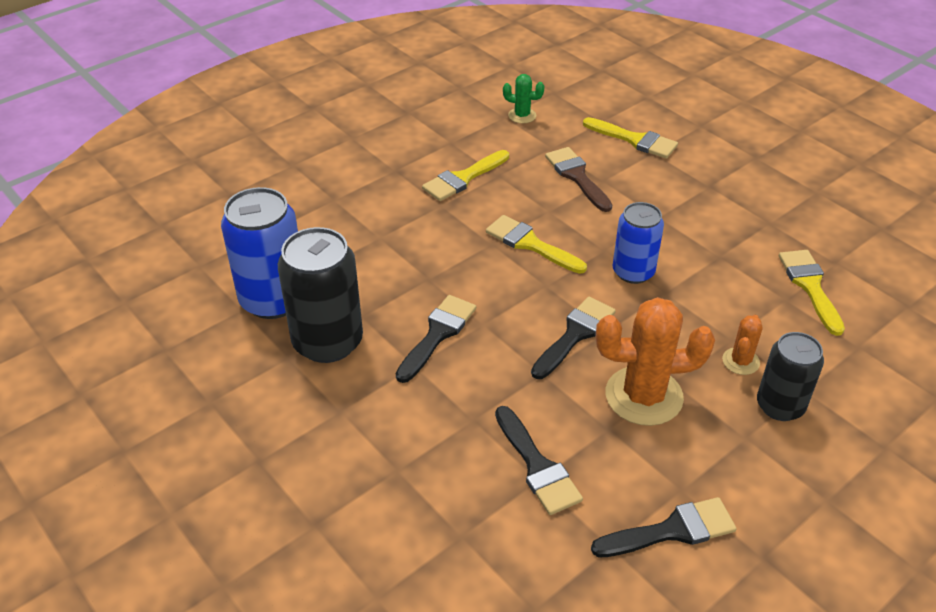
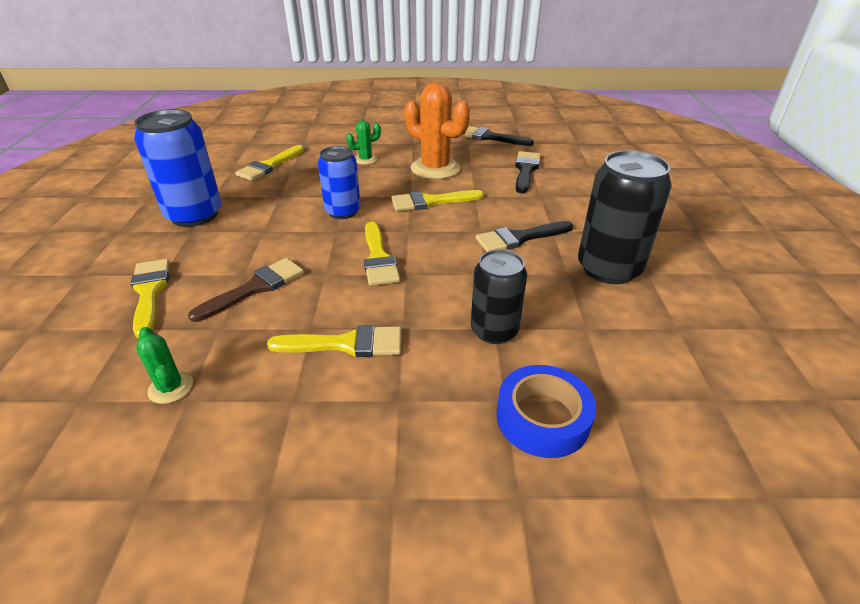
camera: 140 degrees left, 5 degrees down
(273, 300) = (641, 321): blue can -> blue can (194, 215)
(305, 201) = (542, 418): none -> blue tape
(575, 335) = (431, 201): black brush -> yellow brush
(577, 176) = (255, 288): brown brush -> brown brush turned 150 degrees counterclockwise
(740, 361) = (365, 159): orange cactus -> green cactus
(780, 406) = (379, 144): black can -> black can (494, 331)

